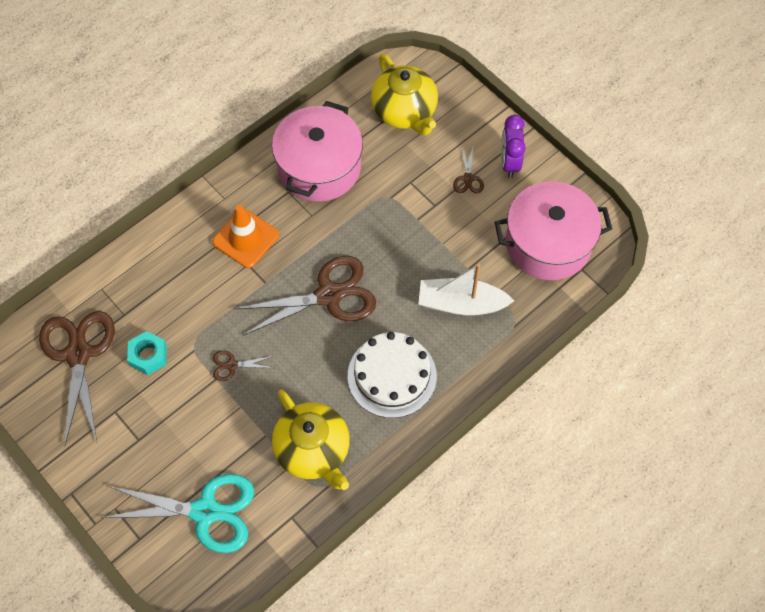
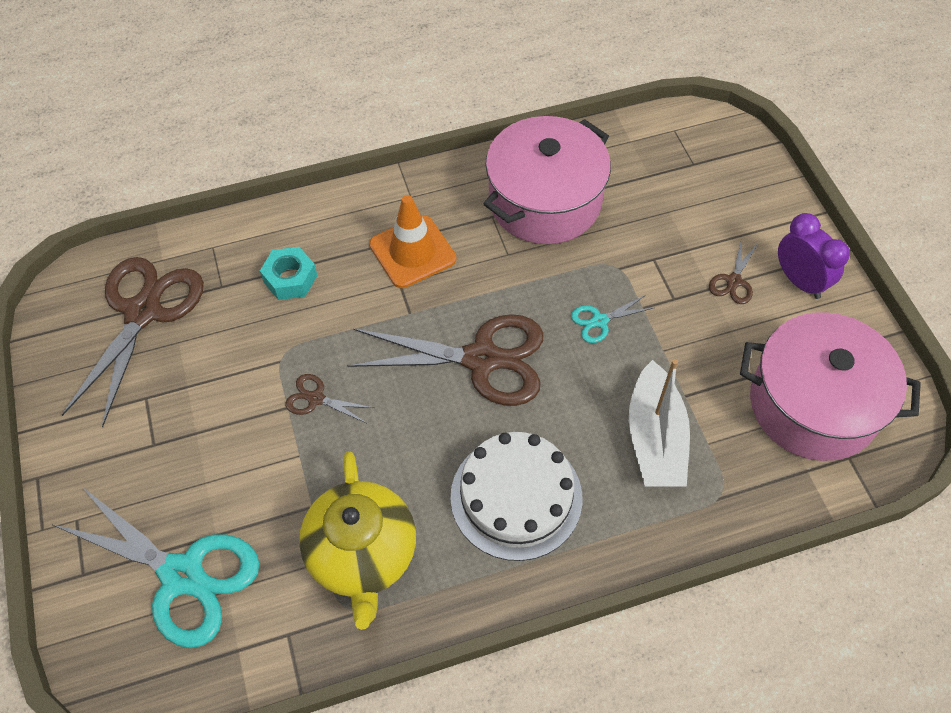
camera: 25 degrees right, 5 degrees down
(148, 356) = (222, 346): turquoise nut -> turquoise nut (290, 279)
(393, 239) = (599, 321): none -> turquoise scissors
(405, 112) = (684, 174): yellow teapot -> none
(461, 304) = (655, 438): white boat -> white boat turned 120 degrees counterclockwise
(509, 162) = (799, 281): purple clock -> purple clock turned 120 degrees clockwise

